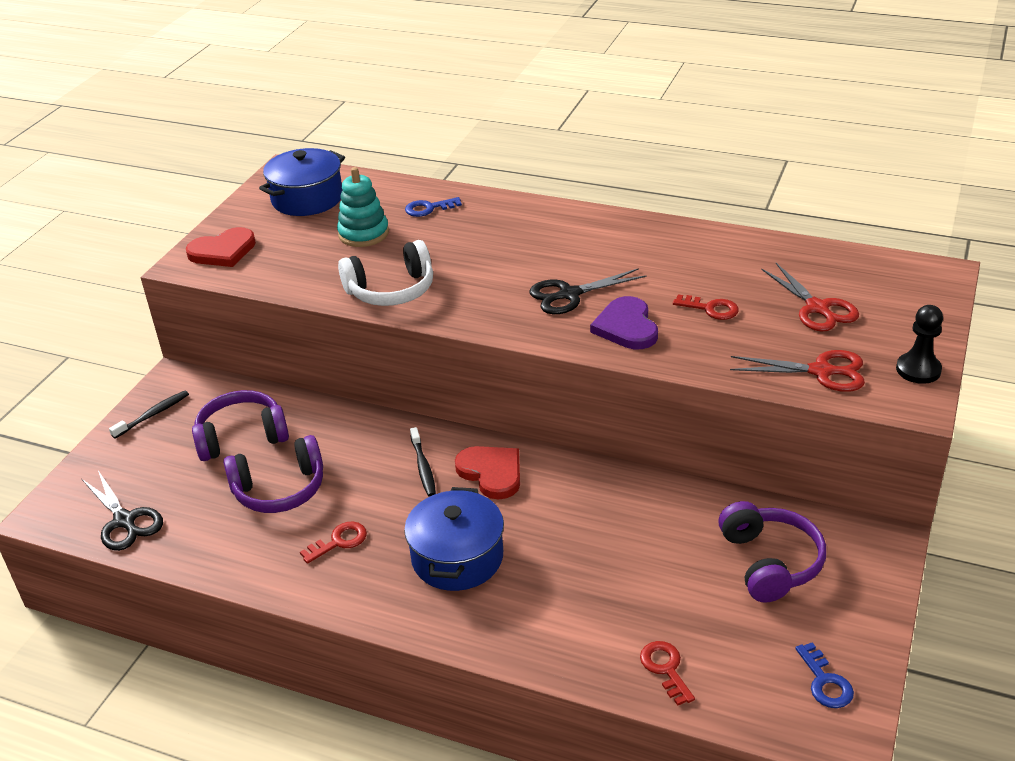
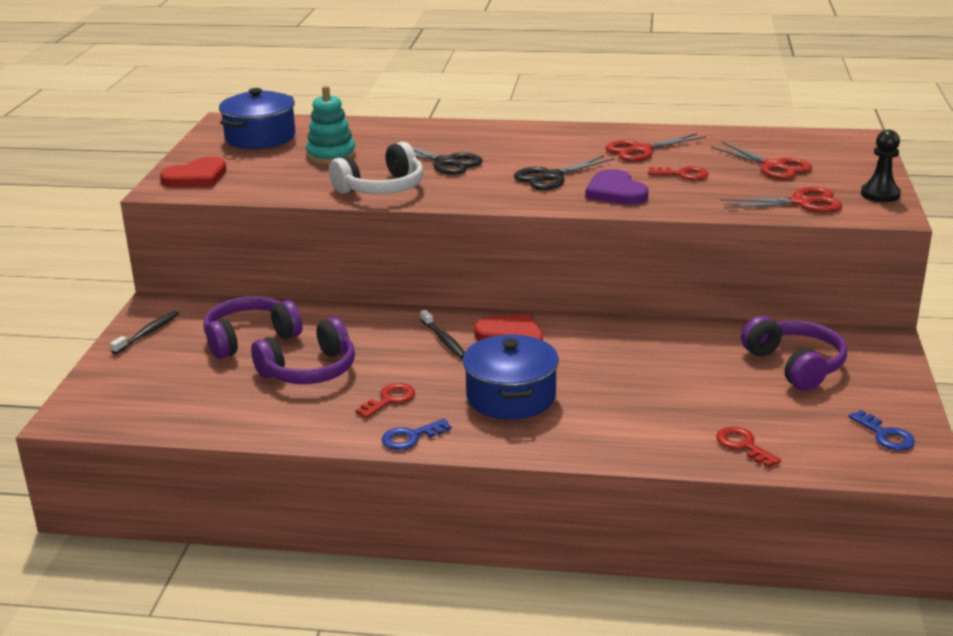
camera: 15 degrees left, 10 degrees down
(125, 521) = (159, 411): black scissors -> black scissors (446, 162)
(428, 208) = (384, 135): blue key -> blue key (410, 437)
(683, 264) = (641, 150): none -> red scissors

